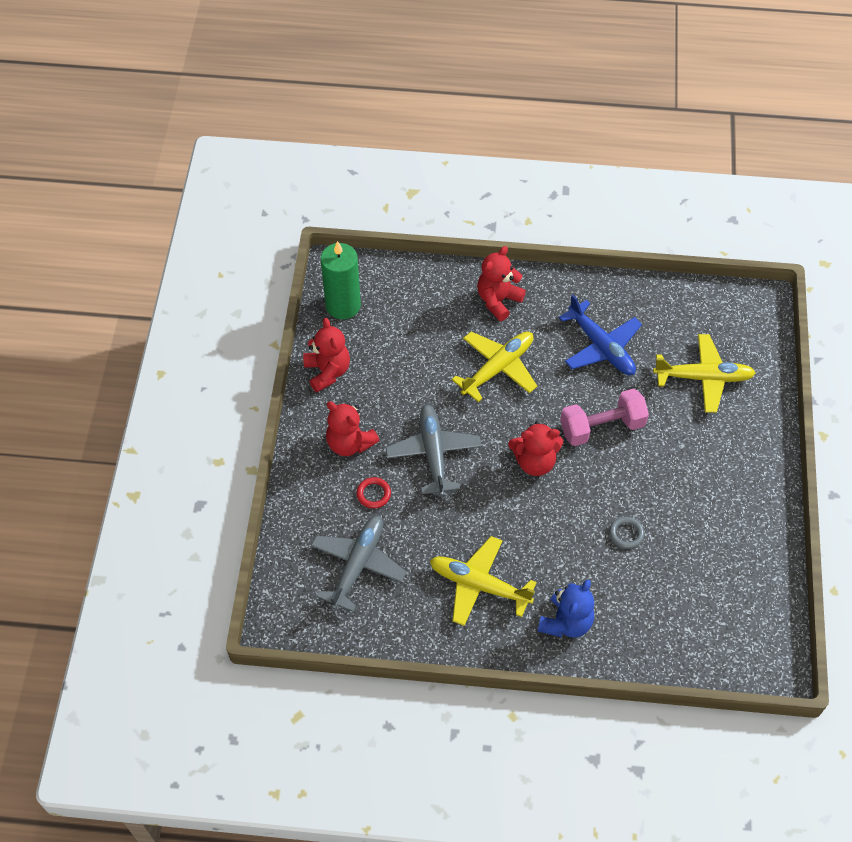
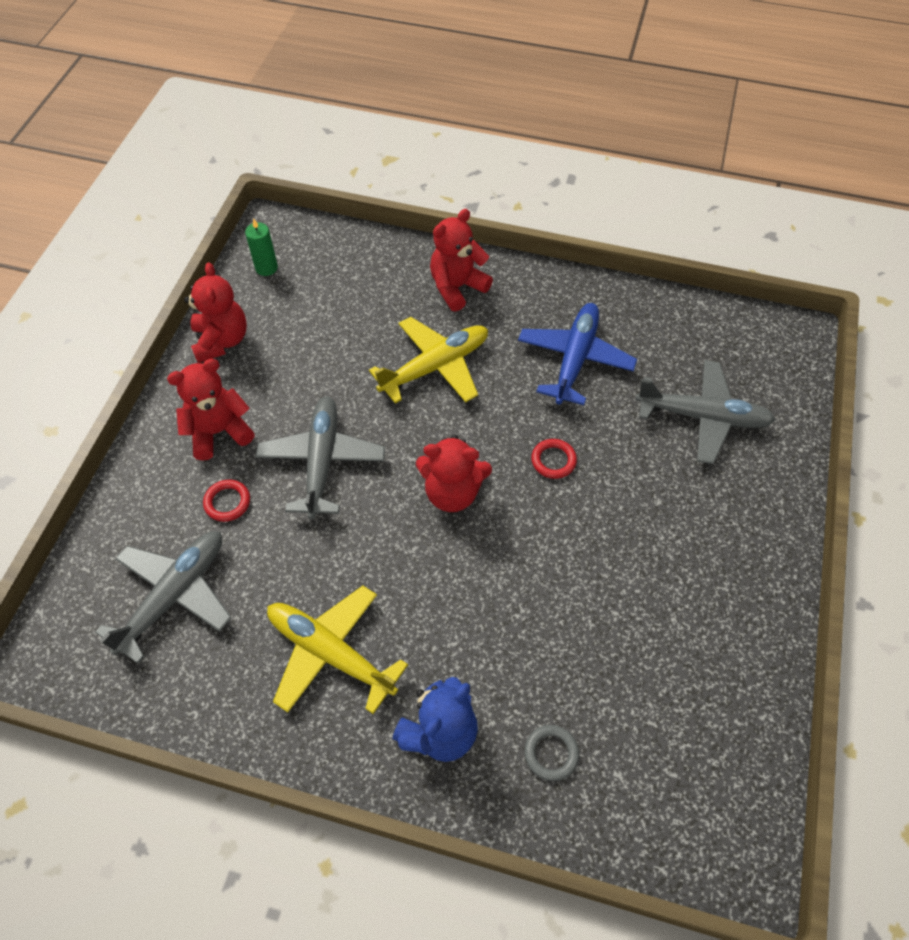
camera: 10 degrees right, 0 degrees up
(343, 305) = (266, 268): green candle -> green candle, size x0.51
(350, 443) = (219, 432): red teddy bear -> red teddy bear turned 105 degrees clockwise
(601, 346) = (574, 359): blue plane -> blue plane turned 135 degrees counterclockwise
(602, 427) = (553, 460): pink dumbbell -> red ring
(626, 534) = (555, 613): grey ring -> grey ring (551, 753)
(703, 377) = (702, 417): yellow plane -> grey plane

